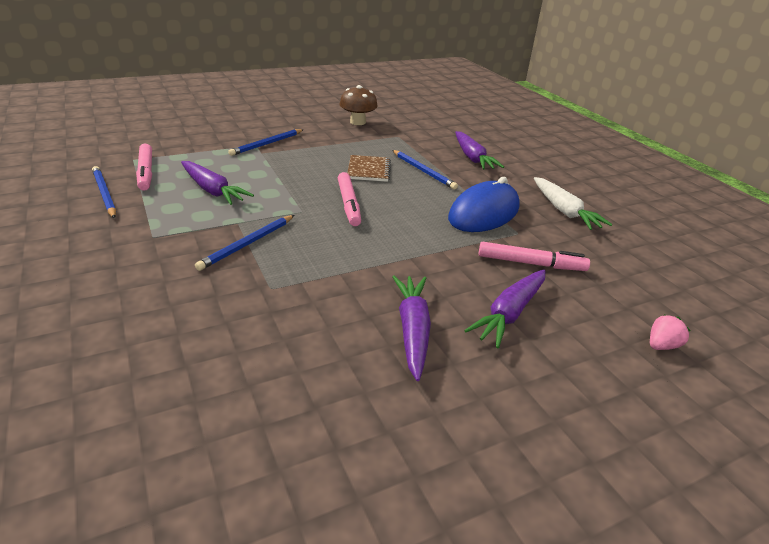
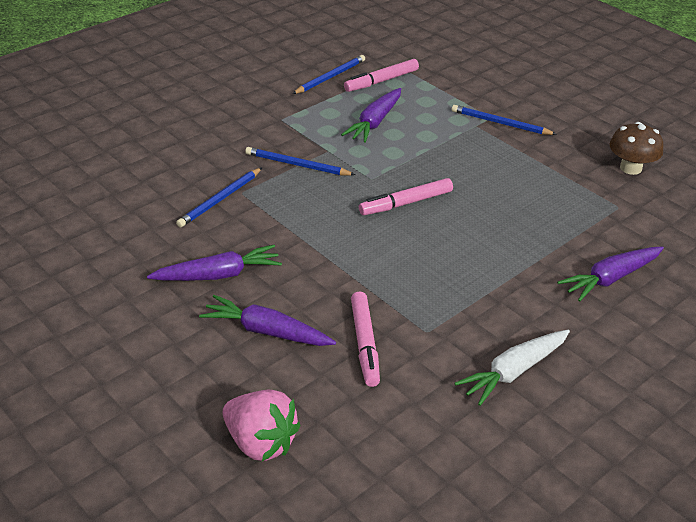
camera: 75 degrees right, 5 degrees up
(368, 170) = (496, 201): brown notebook -> none
(423, 171) = (529, 242): blue pencil -> blue pencil (220, 199)
(484, 213) = (456, 301): blue mouse -> none
(661, 345) = (260, 443): pink strawberry -> pink strawberry, size x1.94

